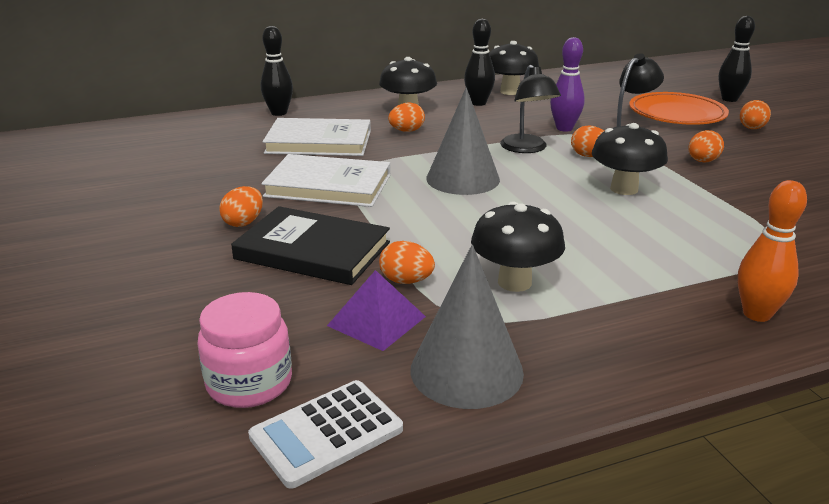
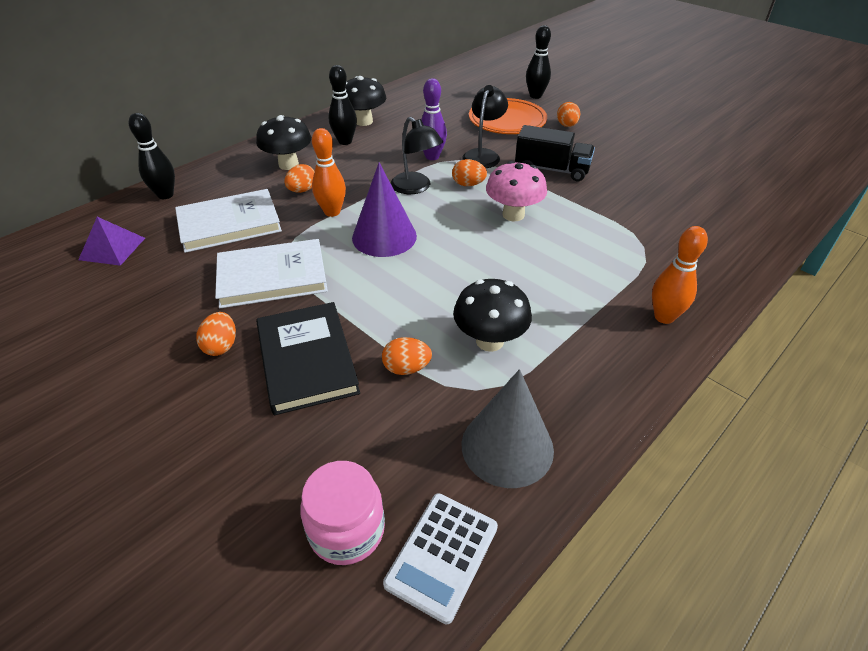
camera: 25 degrees left, 15 degrees up
(313, 250) = (307, 360): black book -> black book turned 75 degrees clockwise
(377, 321) = (409, 420): purple pyramid -> purple pyramid (112, 248)
(423, 151) = (332, 212): none -> orange bowling pin
(463, 179) = (384, 237): grey cone -> purple cone
(624, 189) = (513, 215): black mushroom -> pink mushroom
(702, 161) = (551, 170): orange egg -> black truck

